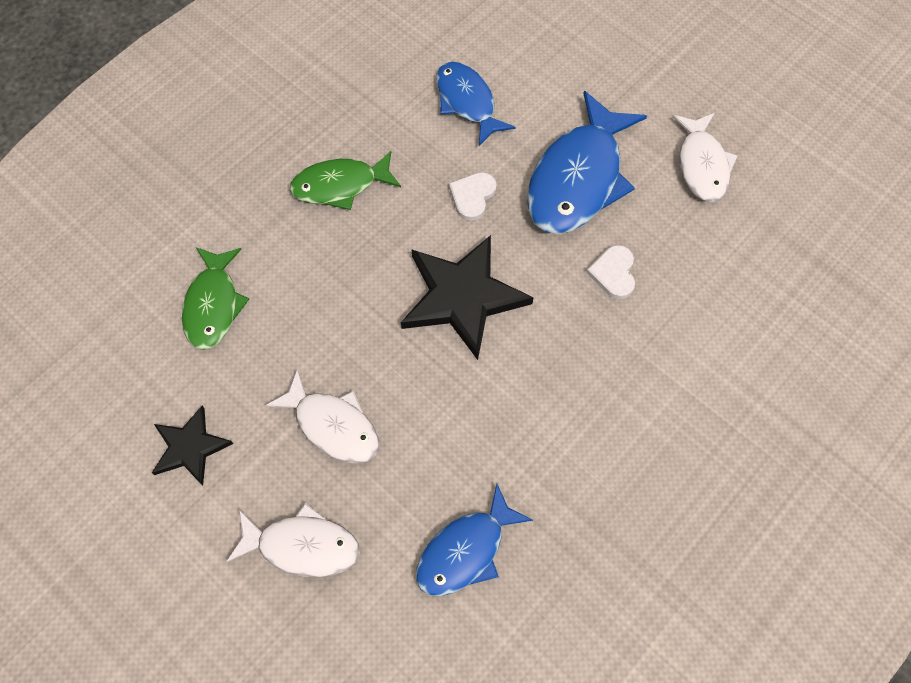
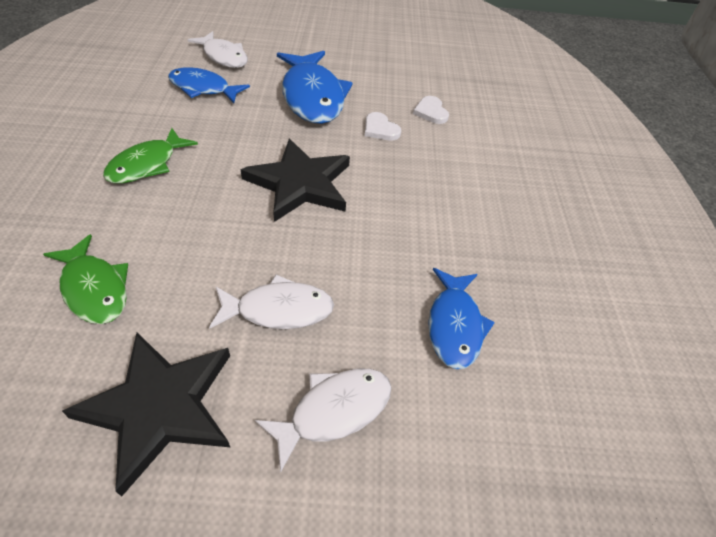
camera: 45 degrees left, 15 degrees down
(190, 447) = (159, 407): black star -> black star, size x1.75
(472, 196) = (253, 131): white heart -> white heart (431, 112)
(702, 165) = (374, 65): white fish -> white fish (224, 57)

